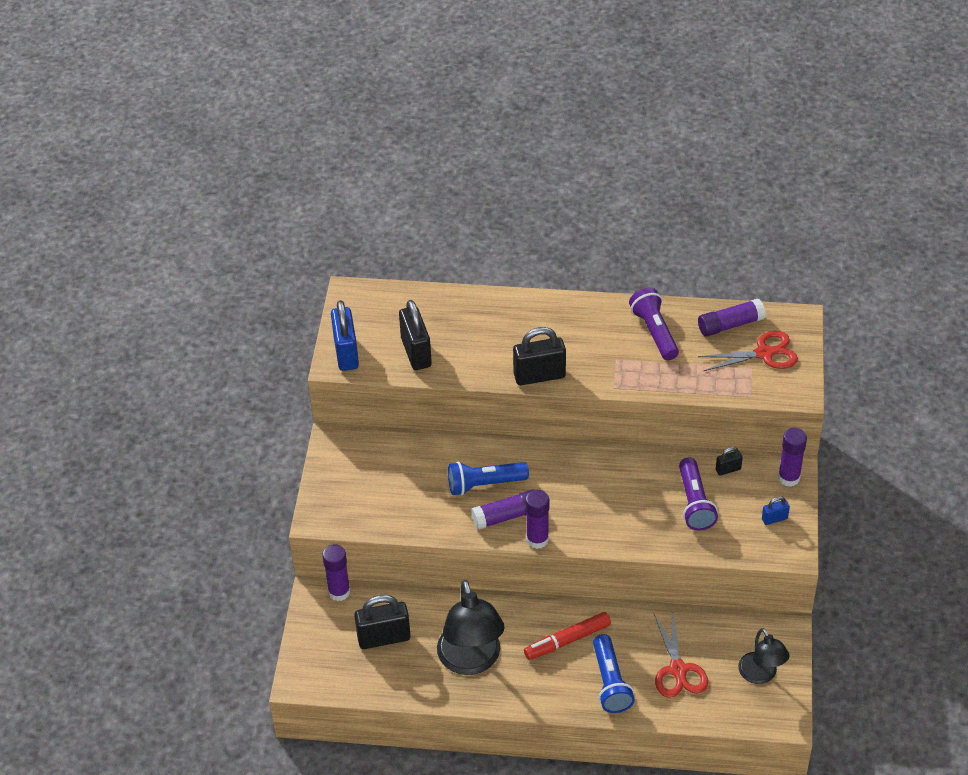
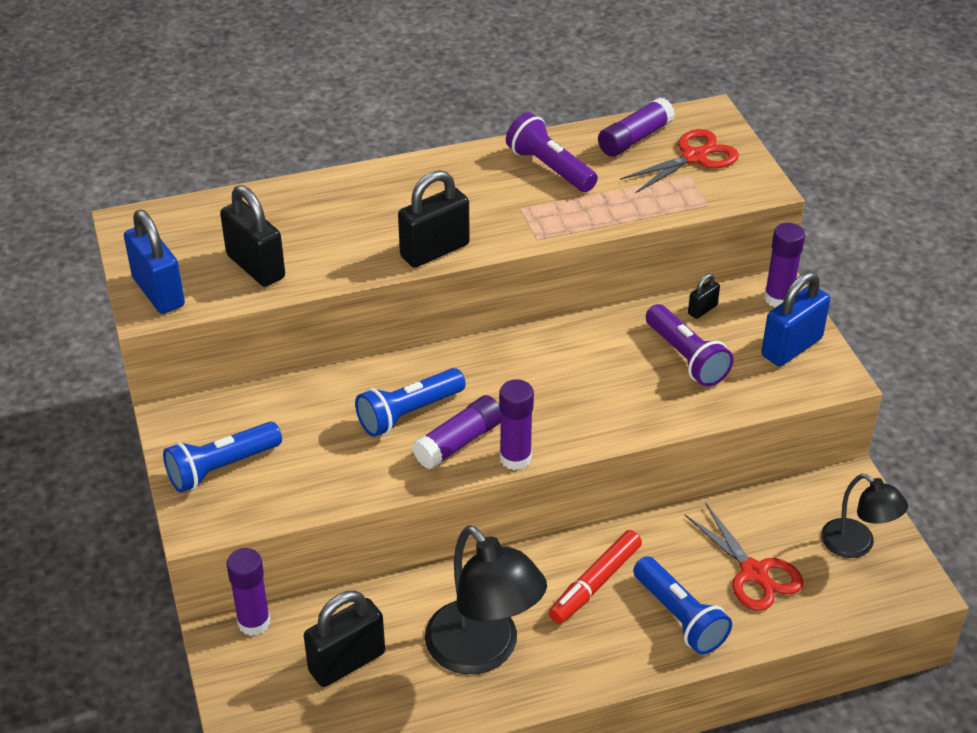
camera: 25 degrees left, 5 degrees down
(348, 485) = (221, 468): none -> blue flashlight
(774, 519) = (791, 347): blue padlock -> blue padlock, size x2.03

